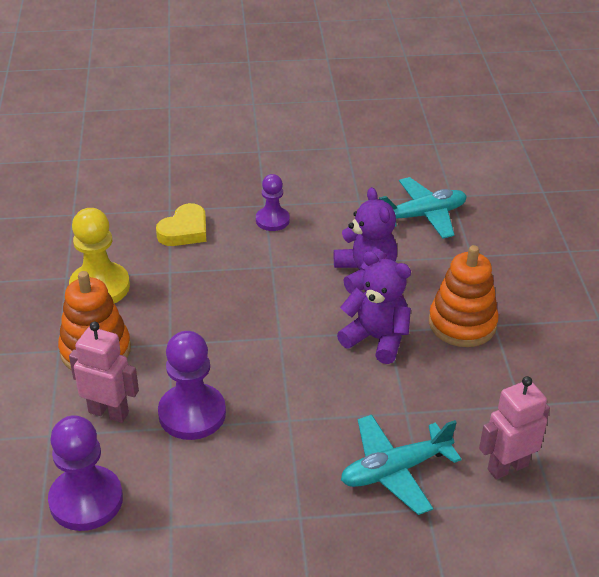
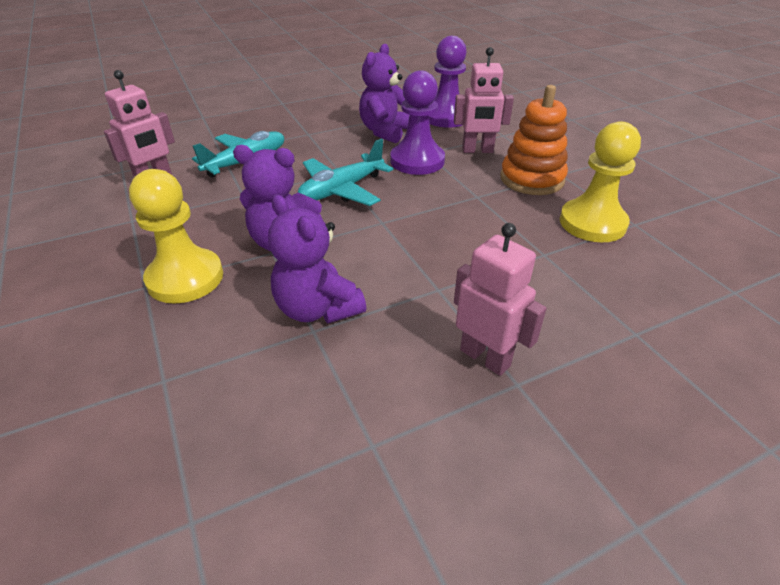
camera: 160 degrees right, 0 degrees up
(184, 231) = (582, 307): yellow heart -> none
(193, 488) = (385, 132): none -> purple teddy bear
(272, 220) = (485, 357): purple pawn -> pink robot
(422, 215) = (248, 443): turquoise plane -> turquoise plane (342, 190)
(462, 324) = (185, 278): orange stacking toy -> yellow pawn

